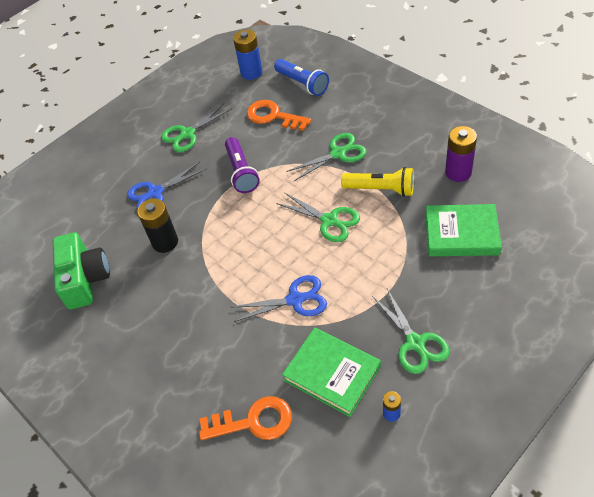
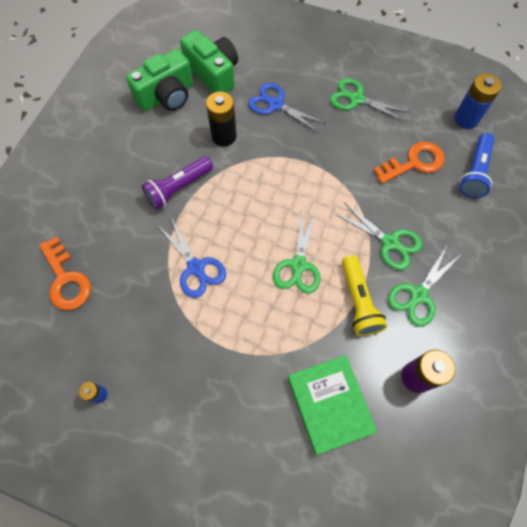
camera: 60 degrees right, 15 degrees up
(85, 232) = (213, 73): none -> green camera
(241, 172) = (328, 163): purple flashlight -> purple flashlight (178, 188)
(273, 116) = (414, 163): orange key -> orange key turned 60 degrees clockwise
(332, 373) = (127, 328): green book -> none
(415, 343) = (179, 394): green scissors -> green scissors (418, 295)

